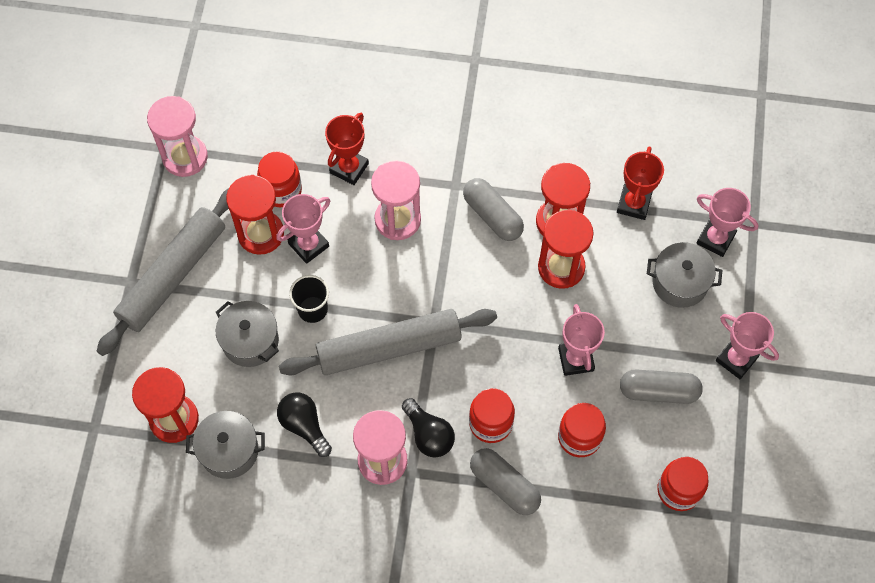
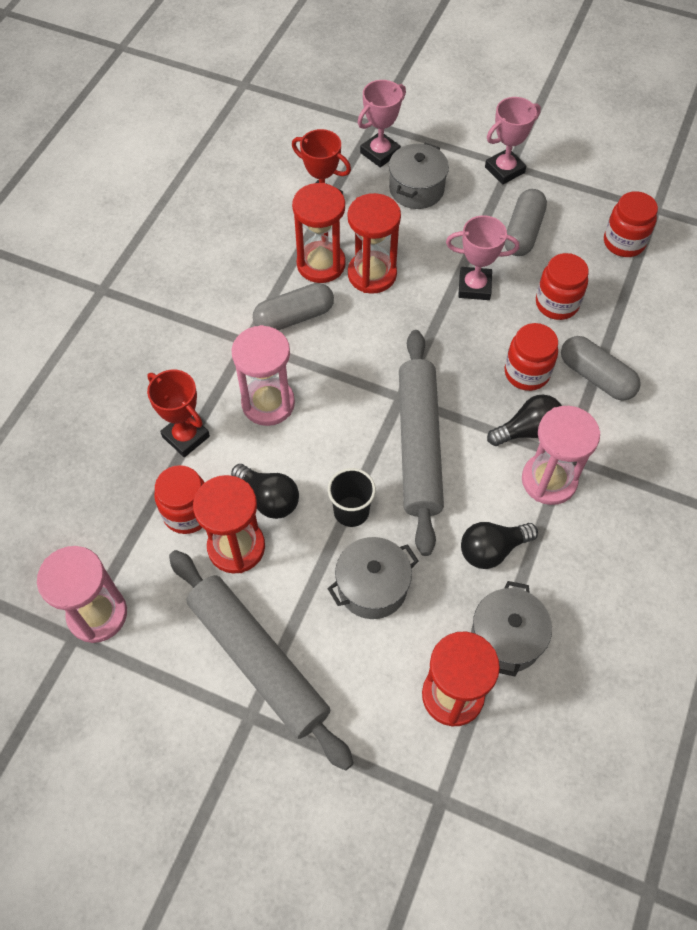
camera: 75 degrees left, 5 degrees down
(308, 245) = (269, 498): pink trophy -> black light bulb
(504, 485) = (596, 377): grey capsule -> grey capsule turned 75 degrees clockwise

